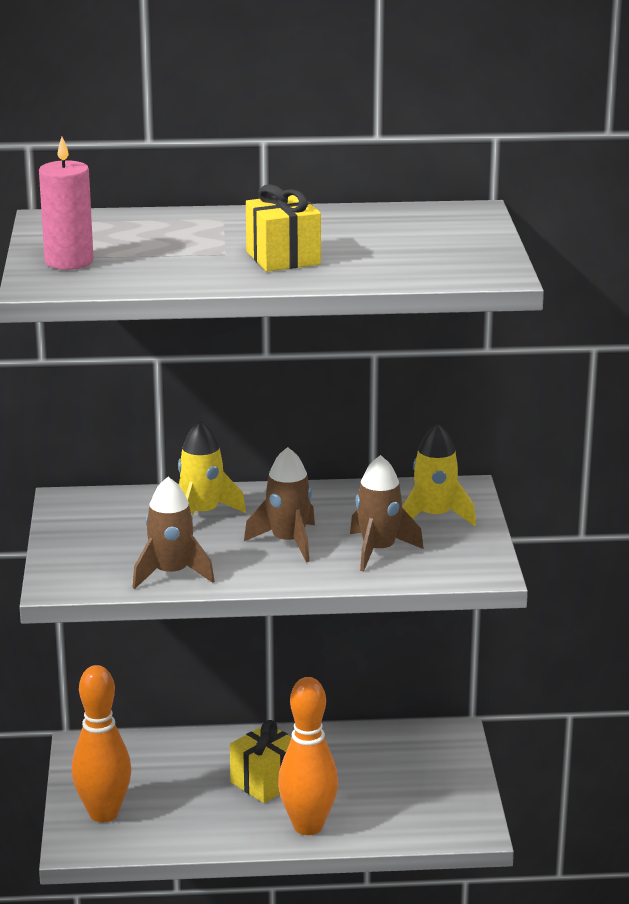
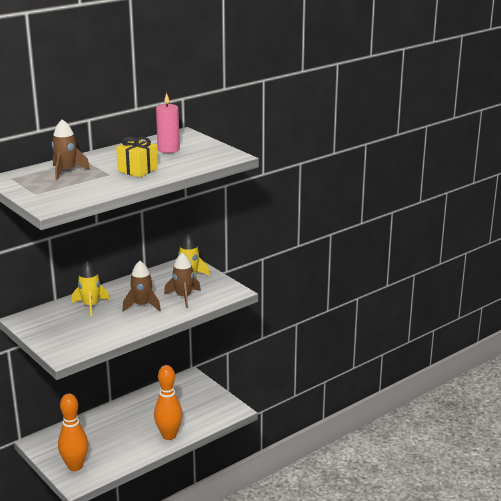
camera: 35 degrees left, 0 degrees up
(69, 261) = (45, 194): pink candle -> pink candle (168, 149)
(171, 574) = (108, 335): brown rocket -> brown rocket (66, 171)
(266, 782) = (133, 425): yellow gift -> none

